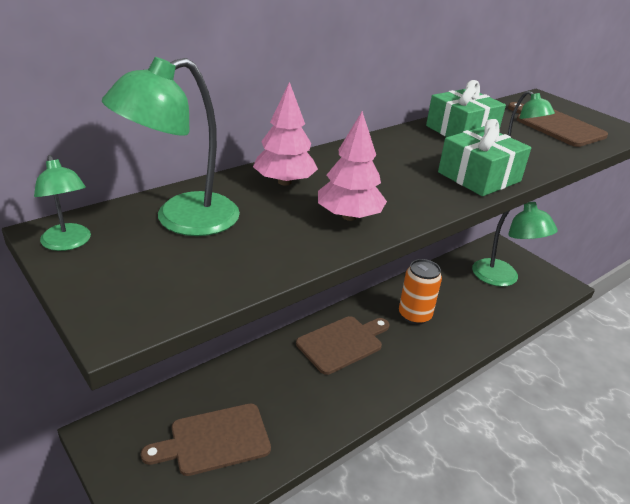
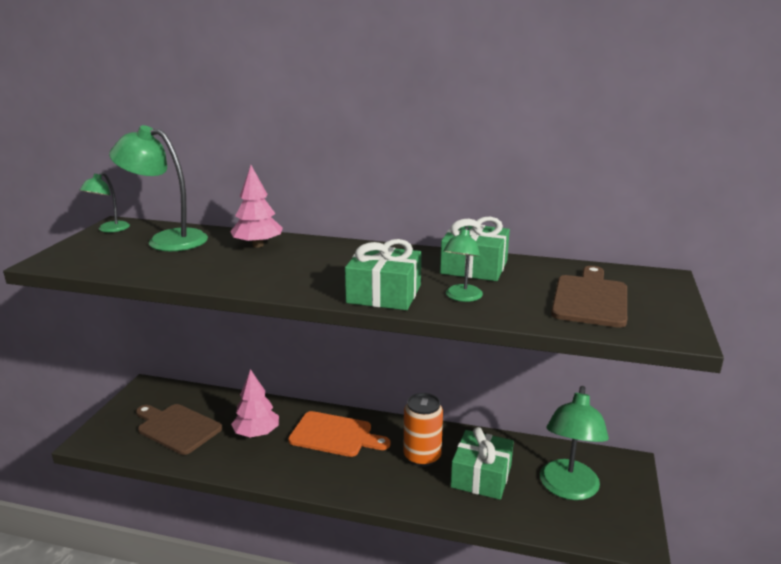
camera: 55 degrees right, 10 degrees down
(342, 343) = (335, 435): brown cutting board -> orange cutting board
(349, 216) = (236, 273): pink tree -> pink tree (257, 433)
(461, 303) = (481, 476): none -> green gift

